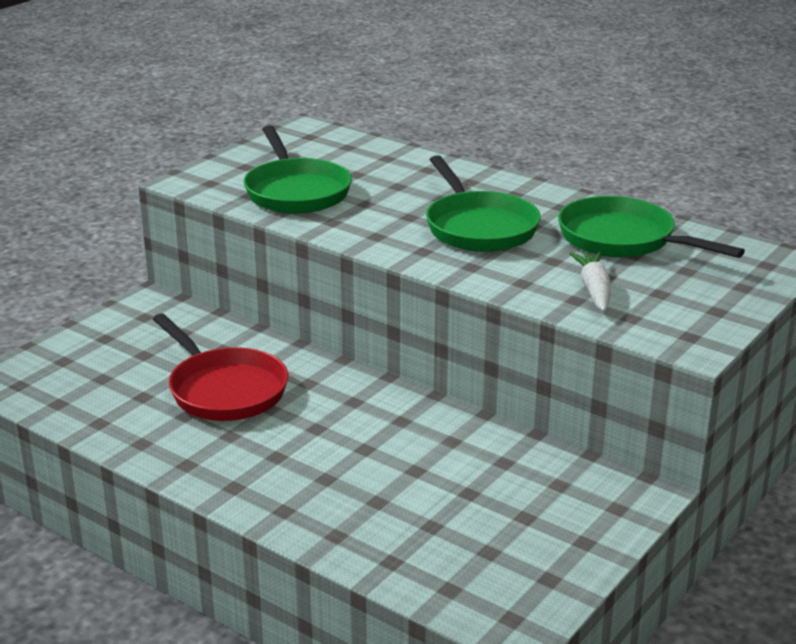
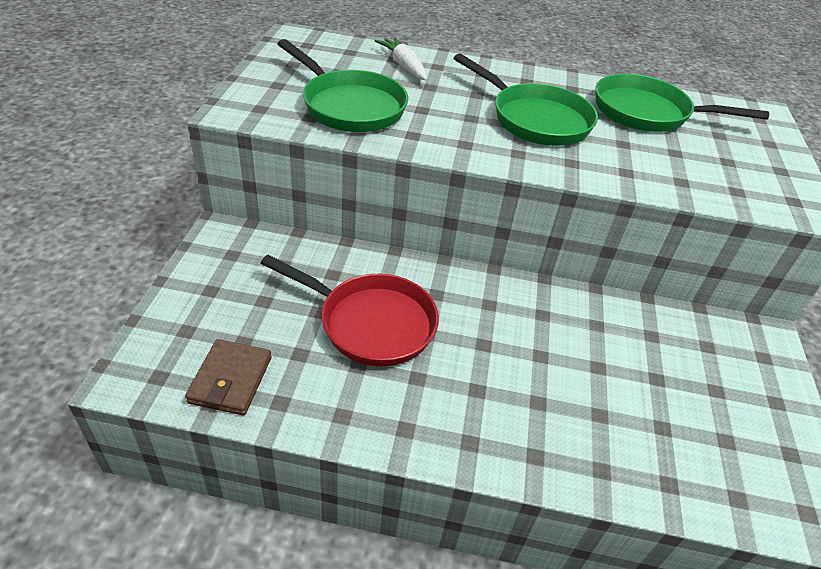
camera: 30 degrees left, 15 degrees up
(72, 400) = (231, 380): none -> brown wallet
(594, 290) = (683, 168): white carrot -> white carrot (404, 66)

